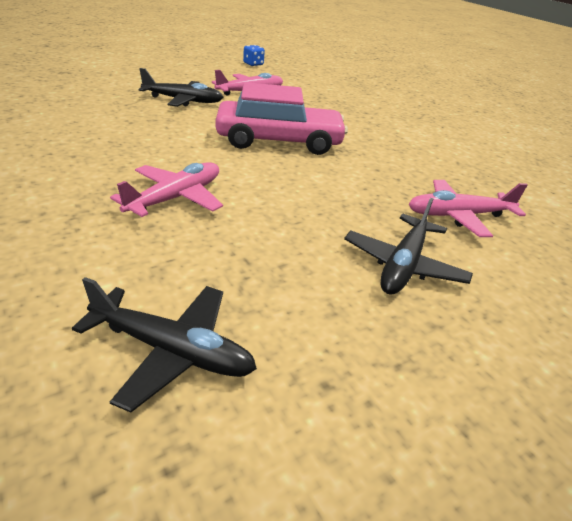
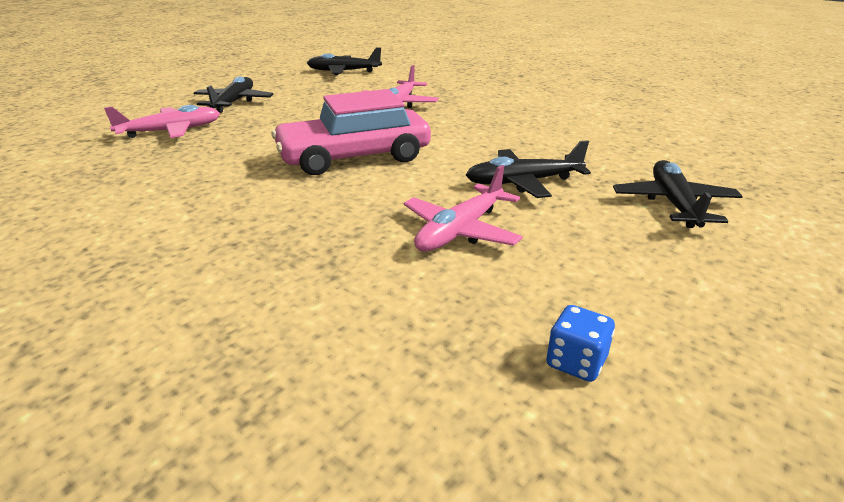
camera: 165 degrees right, 5 degrees down
(125, 76) = (674, 204): none -> black plane

